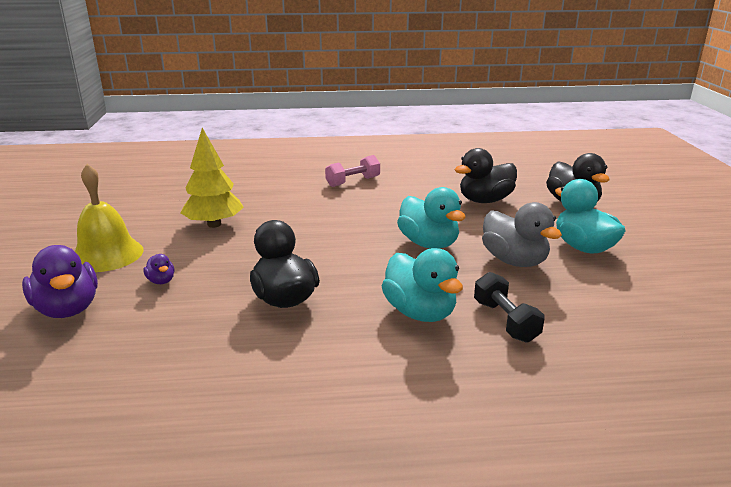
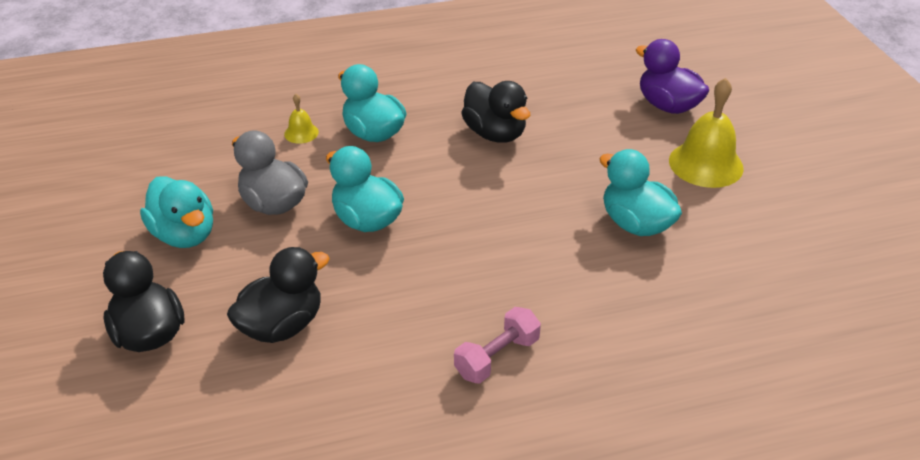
camera: 170 degrees right, 15 degrees up
(161, 281) = (619, 139): purple duck -> none
(214, 224) = (635, 224): yellow tree -> turquoise duck
(505, 321) = (301, 133): black dumbbell -> yellow bell

